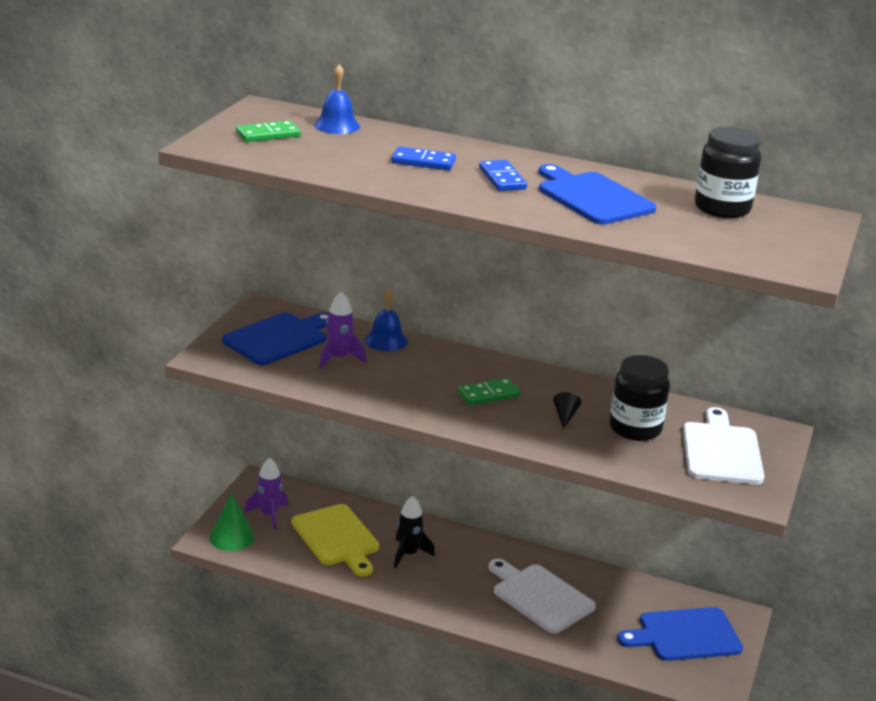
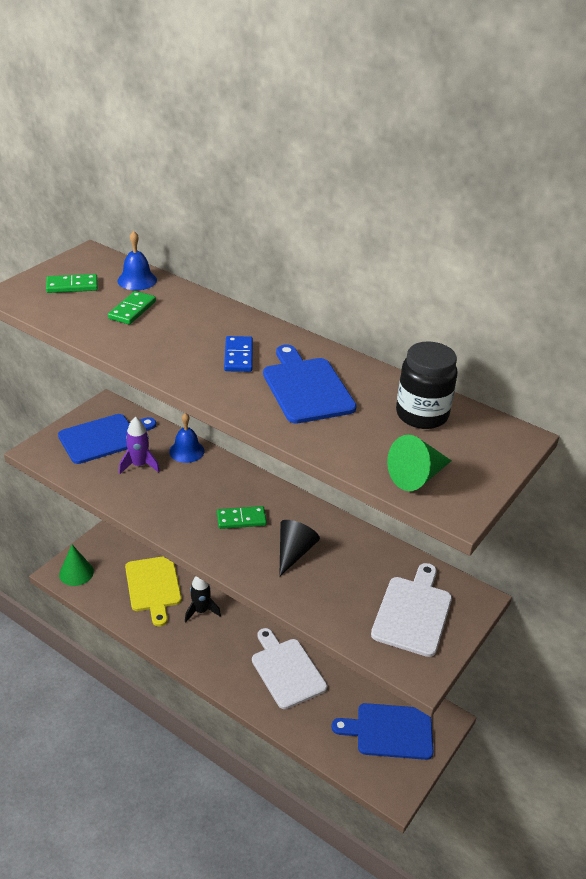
camera: 15 degrees right, 10 degrees up
(269, 515) = (112, 557): purple rocket -> none
(354, 150) = (132, 310): none -> green domino
(423, 162) = (182, 329): blue domino -> none
(565, 416) = (294, 552): black cone -> black cone, size x1.76
(635, 428) = (348, 575): black jar -> none
(752, 252) = (417, 476): none -> green cone

